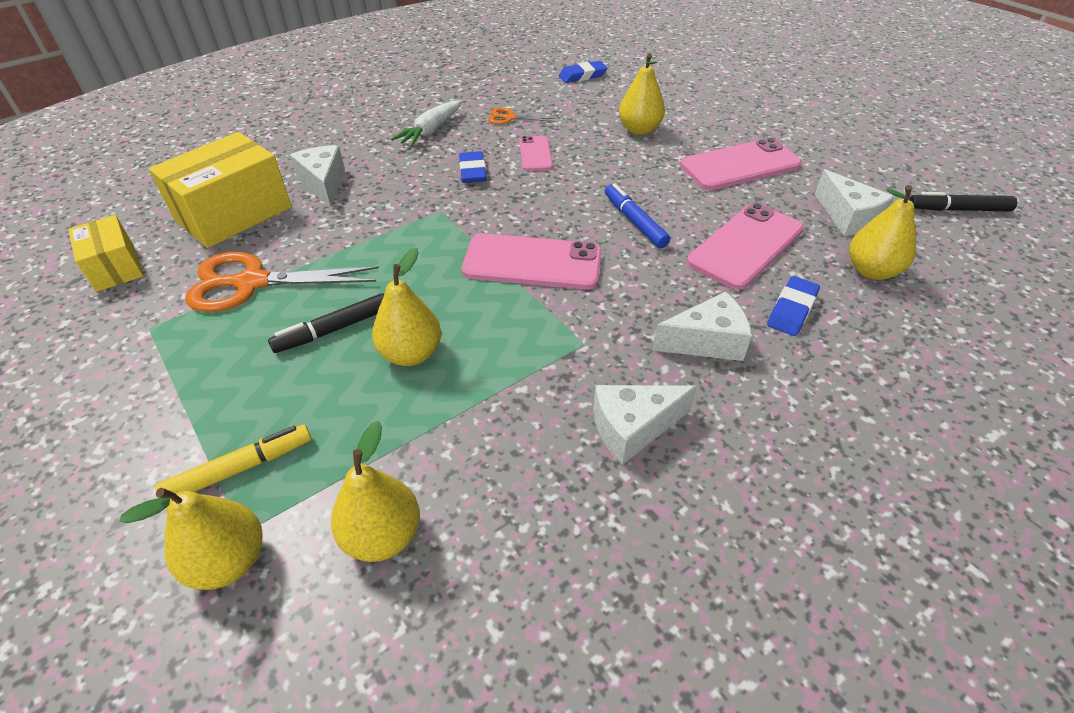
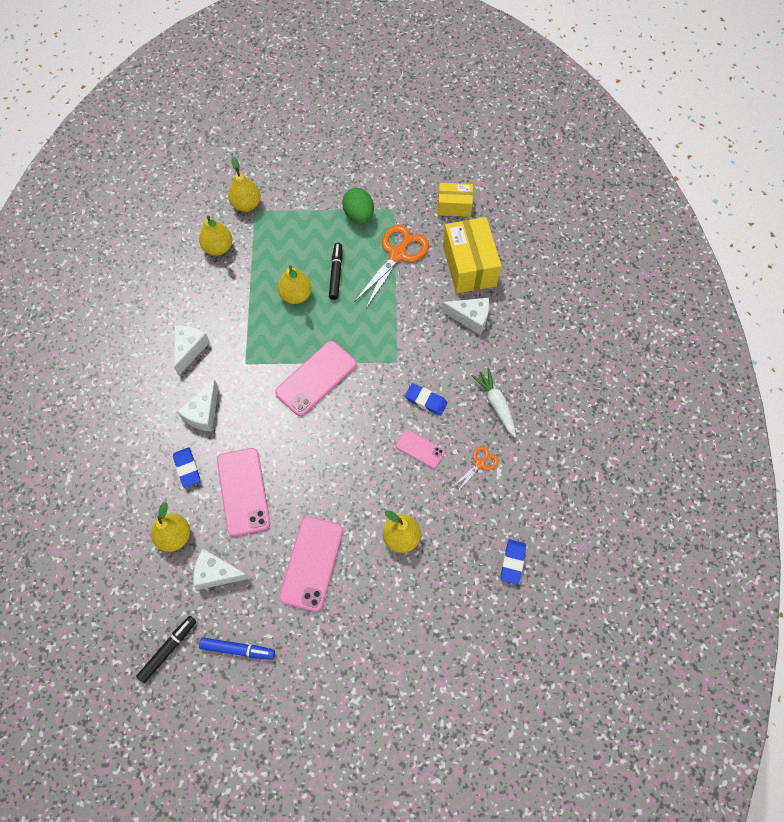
camera: 125 degrees right, 20 degrees up
(183, 362) = (359, 215): none -> green egg
(240, 469) = (283, 218): yellow marker -> none
(635, 221) = (308, 452): blue marker -> blue marker (238, 649)

